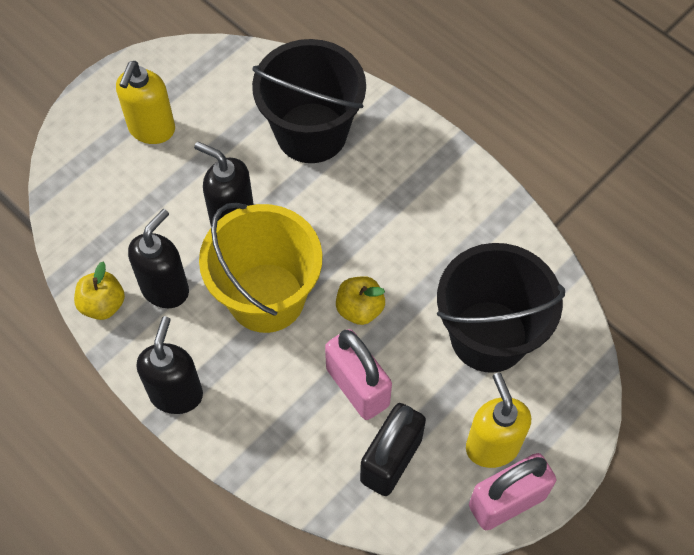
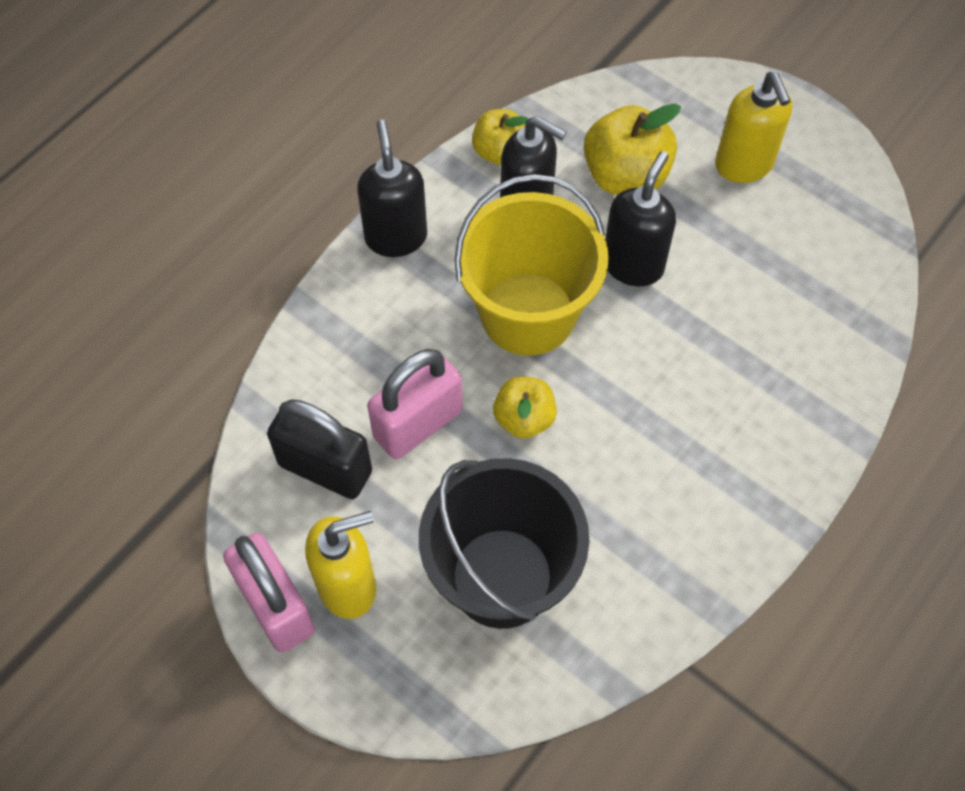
camera: 85 degrees right, 0 degrees up
(146, 212) = (626, 176): none -> yellow apple
(151, 129) = (744, 165): yellow soap dispenser -> yellow soap dispenser turned 120 degrees counterclockwise
(176, 394) = (396, 237): black soap dispenser -> black soap dispenser turned 105 degrees counterclockwise
(311, 133) = (777, 340): black bucket -> none

